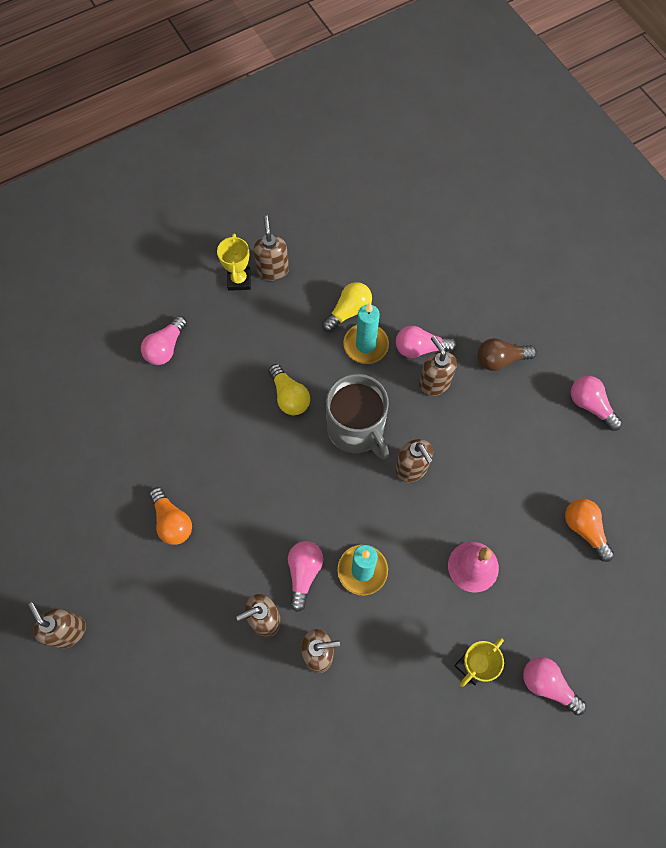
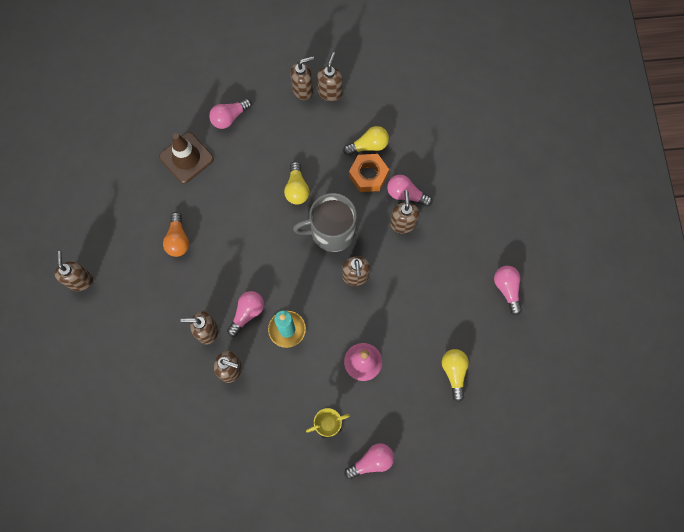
camera: 25 degrees right, 5 degrees up
(135, 417) = (186, 158): none -> brown traffic cone
(239, 280) = (303, 90): yellow trophy -> brown soap dispenser
(356, 429) = (331, 232): grey mug -> grey mug turned 90 degrees clockwise
(366, 345) = (368, 175): turquoise candle -> orange nut
(500, 359) = (459, 227): brown light bulb -> none
(547, 685) = (371, 461): pink light bulb -> pink light bulb turned 90 degrees clockwise
(584, 529) = (454, 372): orange light bulb -> yellow light bulb

